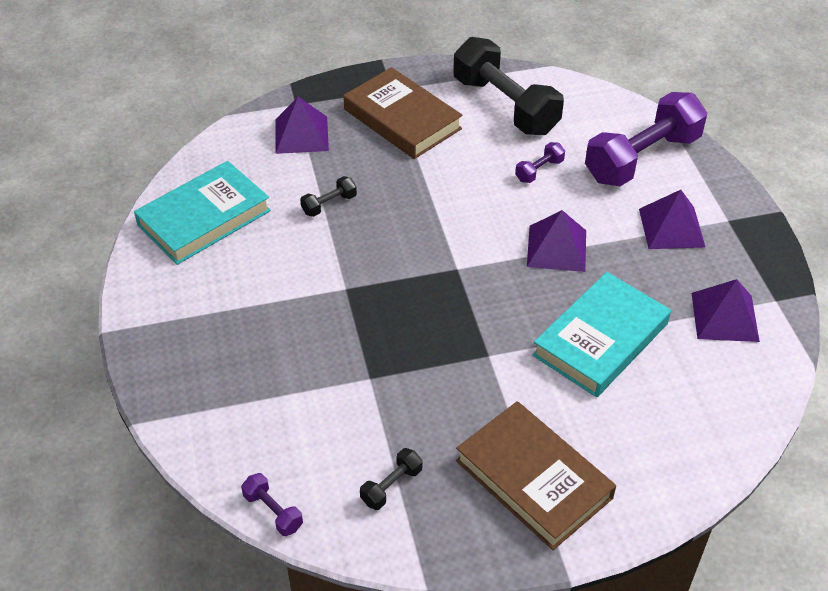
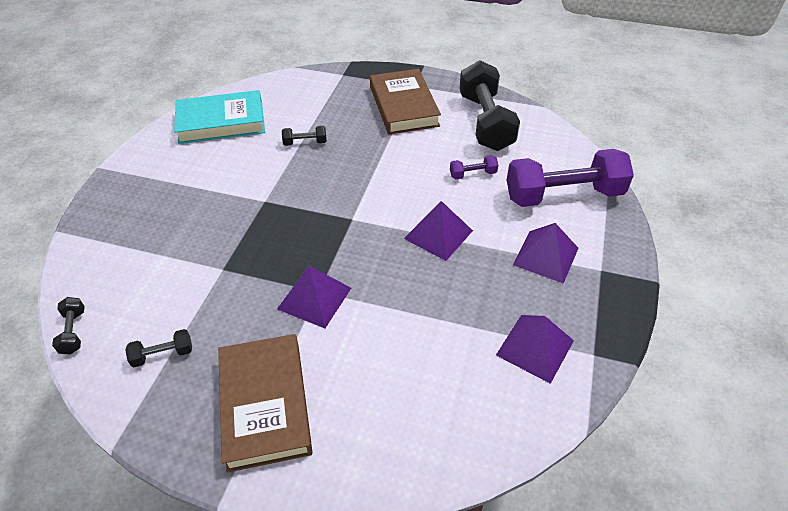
camera: 30 degrees right, 0 degrees up
(273, 511) = (73, 332): purple dumbbell -> black dumbbell
(301, 134) = (328, 94): purple pyramid -> purple pyramid (314, 298)
(600, 339) = (413, 318): turquoise book -> none

